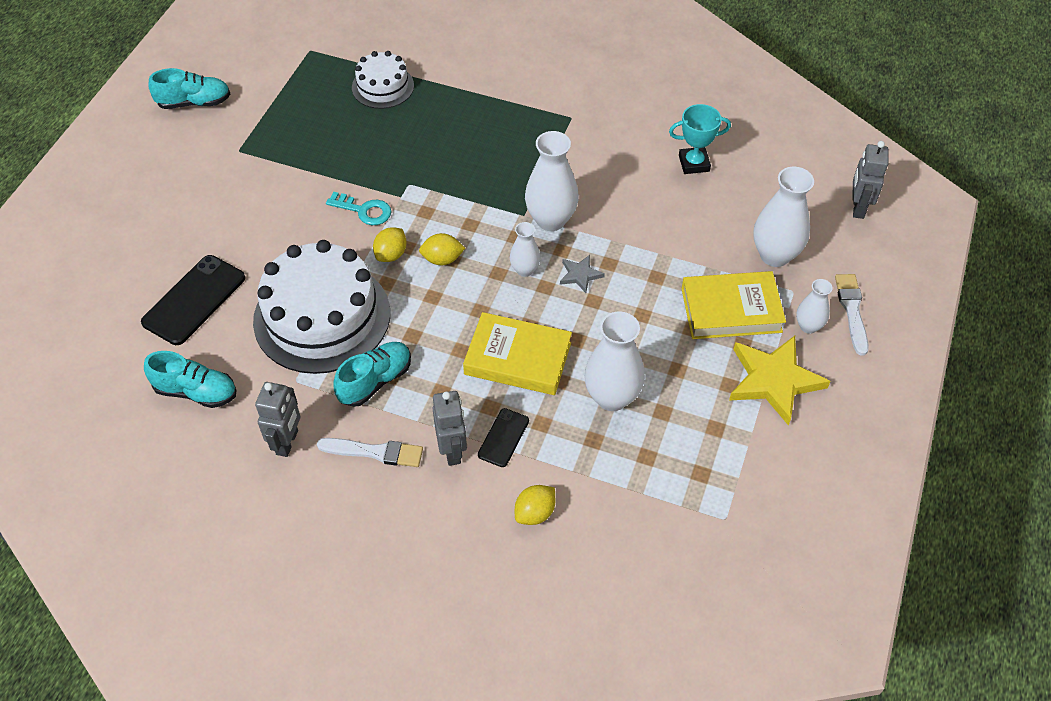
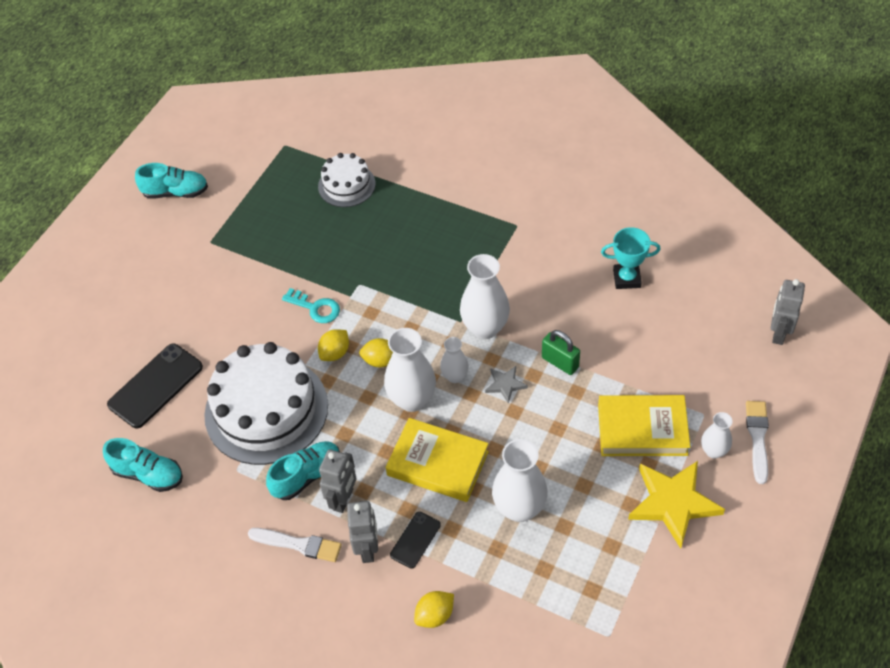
camera: 10 degrees right, 0 degrees up
(287, 442) = (222, 529): grey robot -> grey robot (343, 499)
(635, 249) = (560, 362): none -> green padlock
(775, 255) = (691, 377): white vase -> white vase (412, 399)

